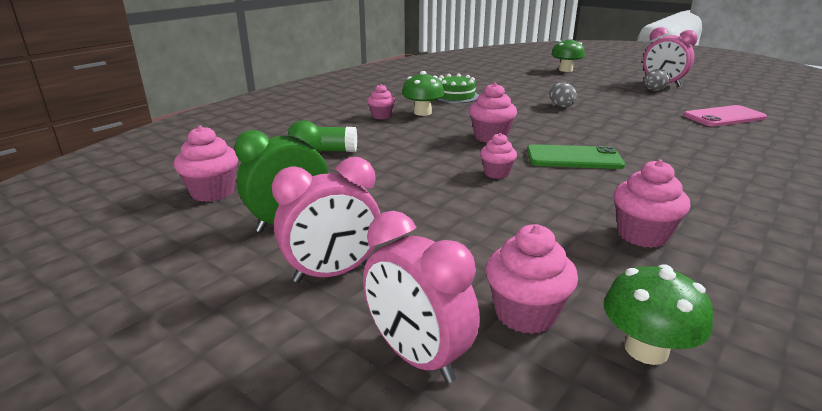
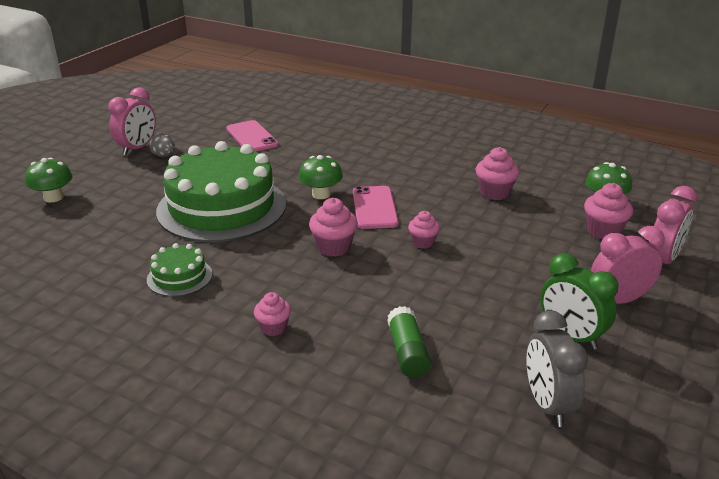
camera: 100 degrees left, 5 degrees up
(213, 192) = (547, 405): pink cupcake -> grey clock
(332, 273) = (618, 300): pink clock -> pink clock turned 75 degrees counterclockwise
(422, 112) = (255, 296): green mushroom -> green mushroom (321, 194)
(560, 106) = (222, 207): grey egg -> green cake
(573, 158) = (374, 208): green phone -> pink phone

